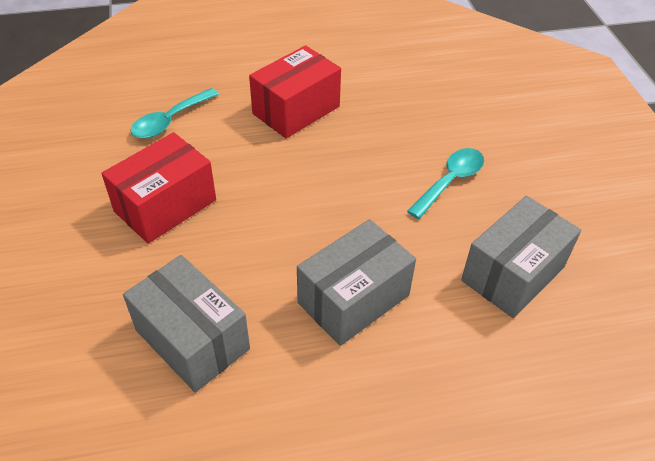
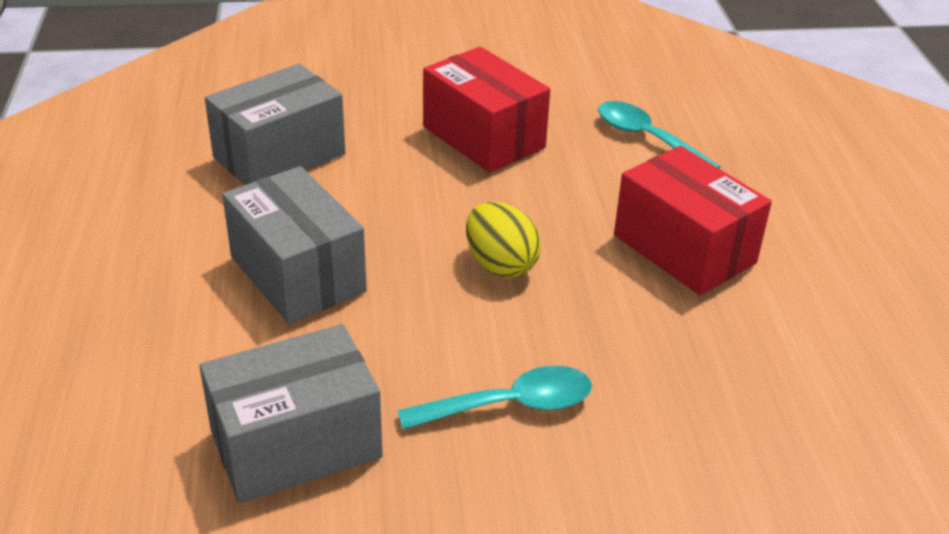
camera: 95 degrees right, 10 degrees down
(324, 190) = (500, 265): none -> yellow egg
(450, 181) = (510, 405): turquoise spoon -> turquoise spoon turned 60 degrees counterclockwise
(513, 273) = (296, 444): grey box -> grey box turned 75 degrees counterclockwise

